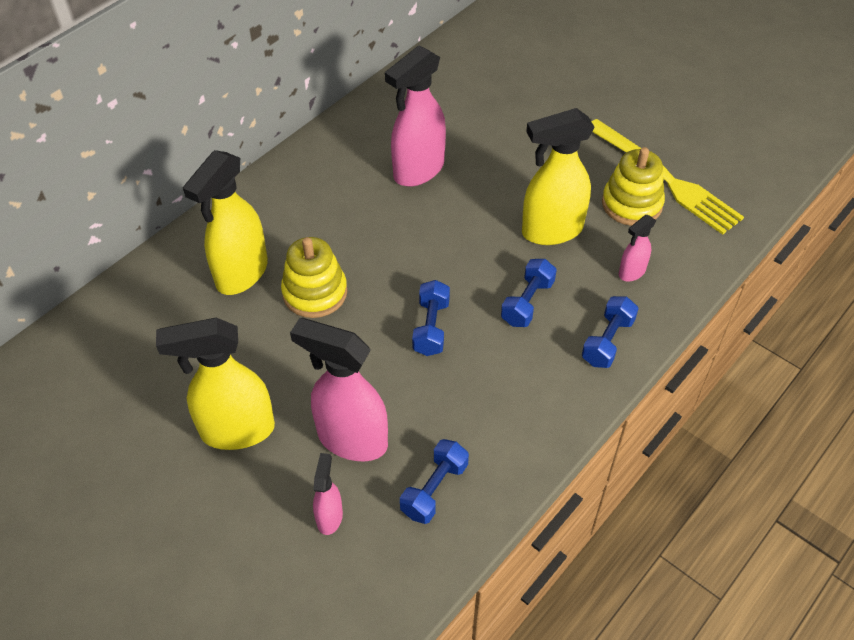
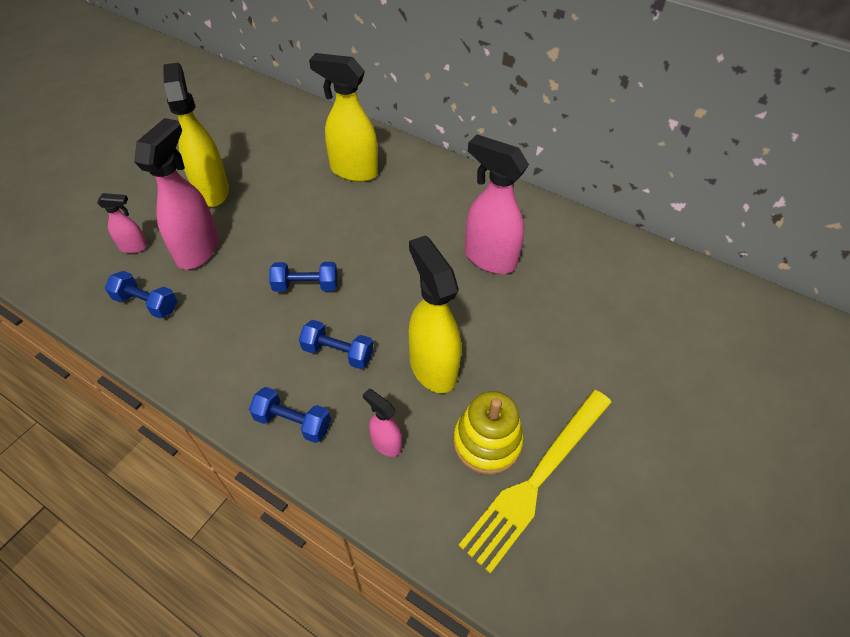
camera: 80 degrees right, 0 degrees up
(315, 292) = (338, 212): yellow stacking toy -> none

